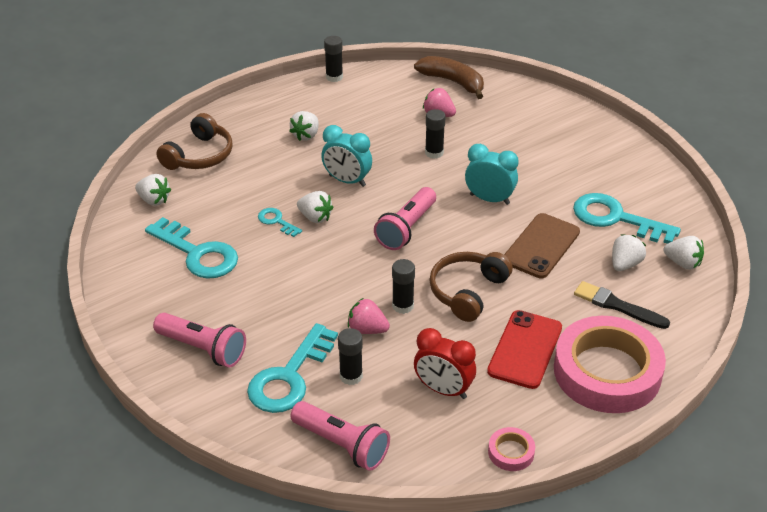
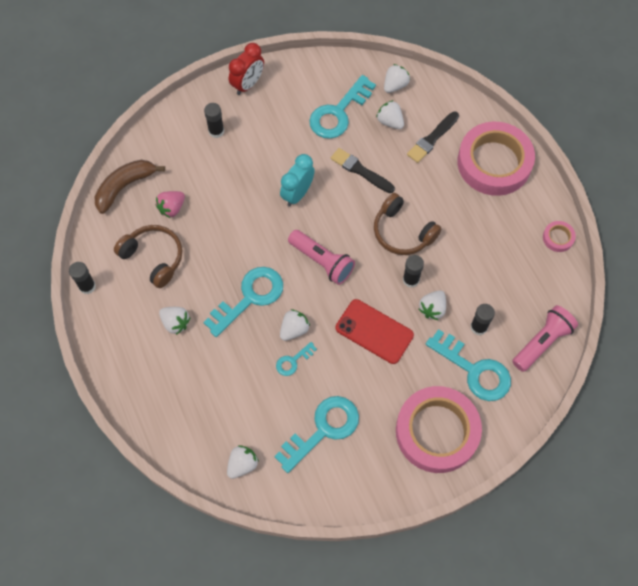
camera: 80 degrees left, 25 degrees up
(199, 155) = (183, 420): brown headphones -> brown headphones (153, 258)
(203, 349) = (437, 431): pink flashlight -> pink tape
(347, 181) = (250, 297): turquoise clock -> turquoise key
(367, 329) = (432, 309): pink strawberry -> white strawberry
(434, 153) = (226, 222): black glue stick -> black glue stick (216, 131)
(443, 390) = (499, 268): red clock -> red clock (248, 84)
(525, 349) = (467, 207): red phone -> red phone (374, 331)
(541, 246) = (360, 170): brown phone -> black brush

